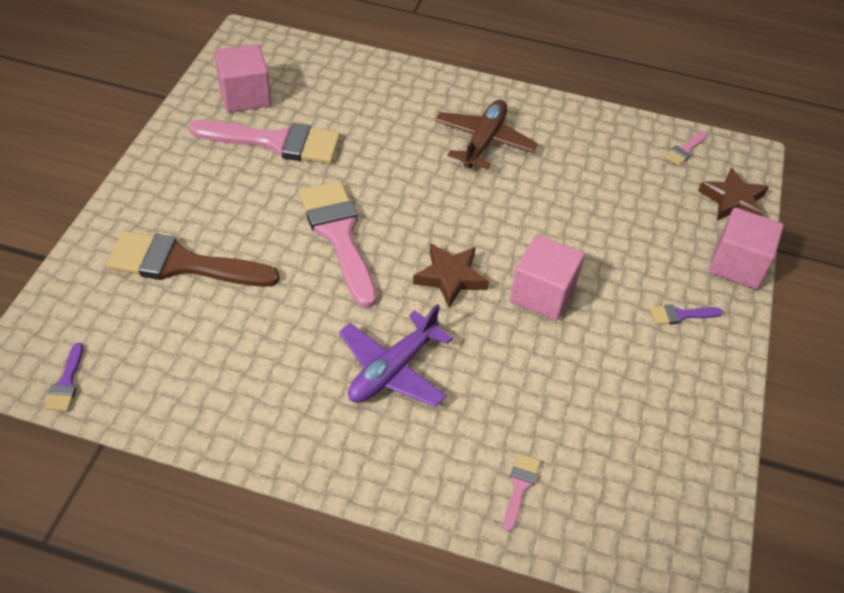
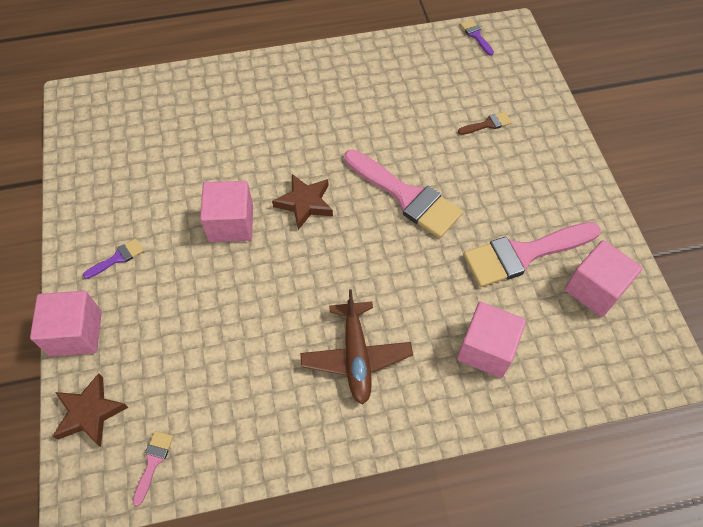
camera: 155 degrees right, 10 degrees up
(181, 264) = (487, 124): brown brush -> brown brush, size x0.43
(373, 101) = (486, 349): none -> pink cube
(393, 369) = (303, 124): purple plane -> none
(520, 487) = (191, 96): pink brush -> none

